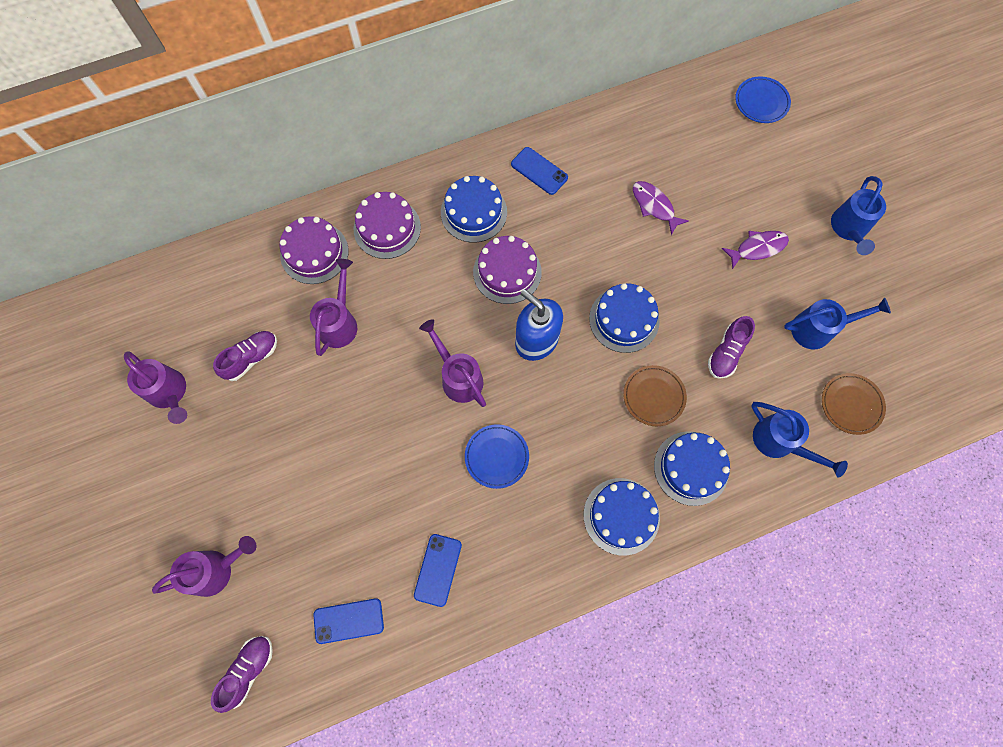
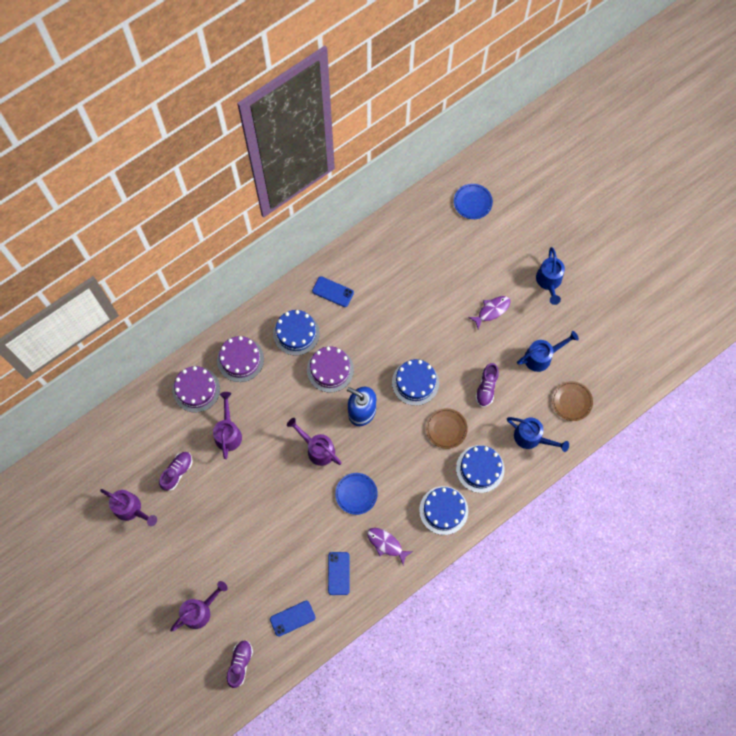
camera: 15 degrees left, 0 degrees up
(654, 206) = (417, 298): purple fish -> purple fish (386, 544)

